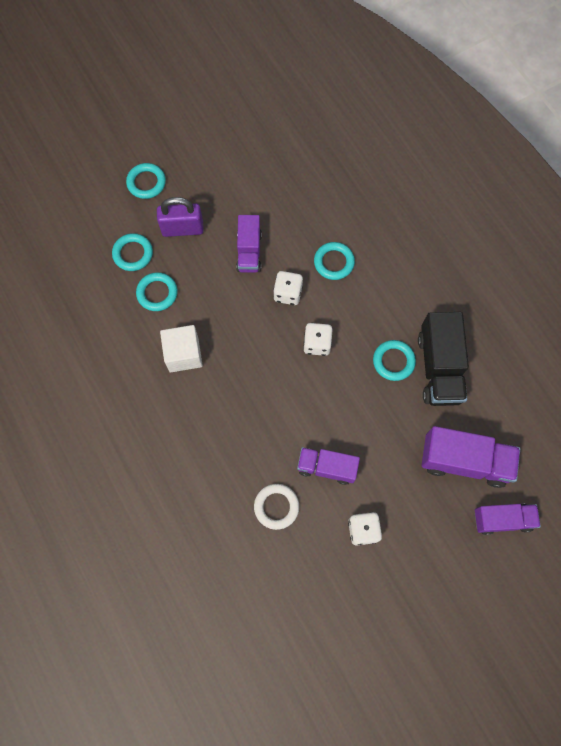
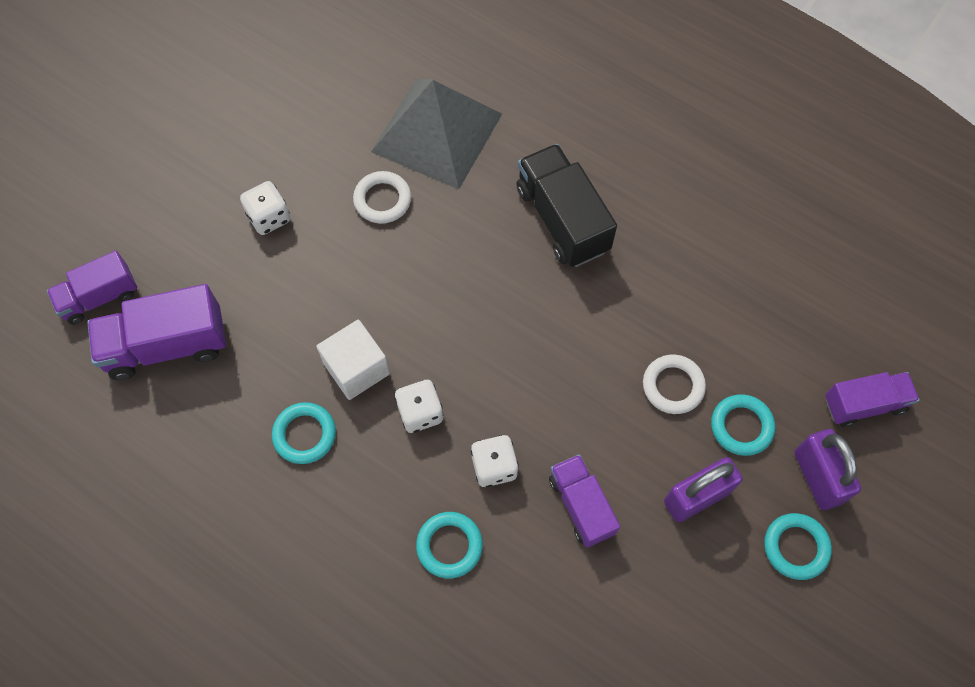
camera: 155 degrees right, 5 degrees down
(109, 210) = (818, 477): none -> purple padlock
(157, 293) = (673, 386): turquoise ring -> white ring
(183, 354) = (589, 322): white cube -> white cube (356, 369)
(211, 546) = (437, 132): none -> grey pyramid
(326, 467) = (341, 266): purple truck -> purple truck (864, 404)
(439, 368) = (237, 453): black truck -> black truck (562, 219)

